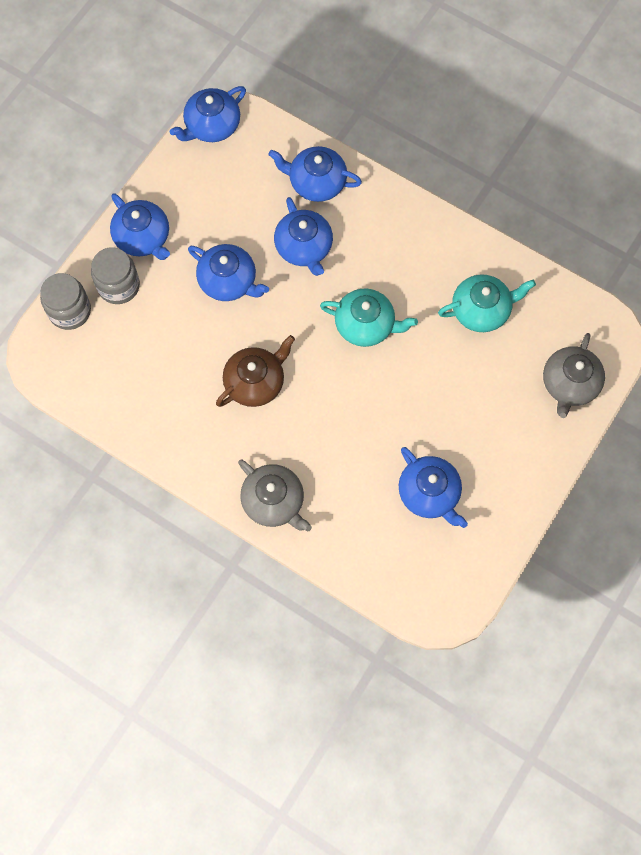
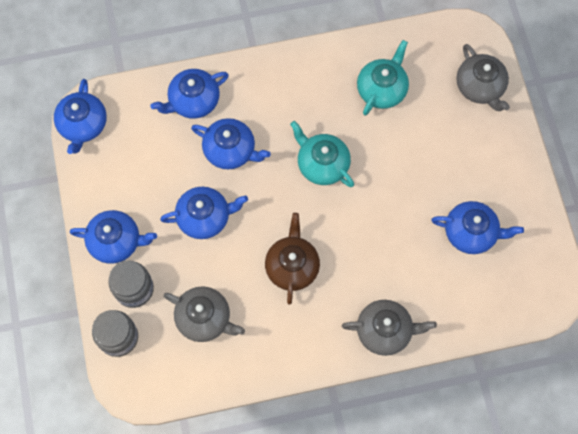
camera: 45 degrees left, 0 degrees up
(146, 358) = (204, 318): none -> grey teapot
(366, 325) = (322, 164): turquoise teapot -> turquoise teapot turned 105 degrees counterclockwise

